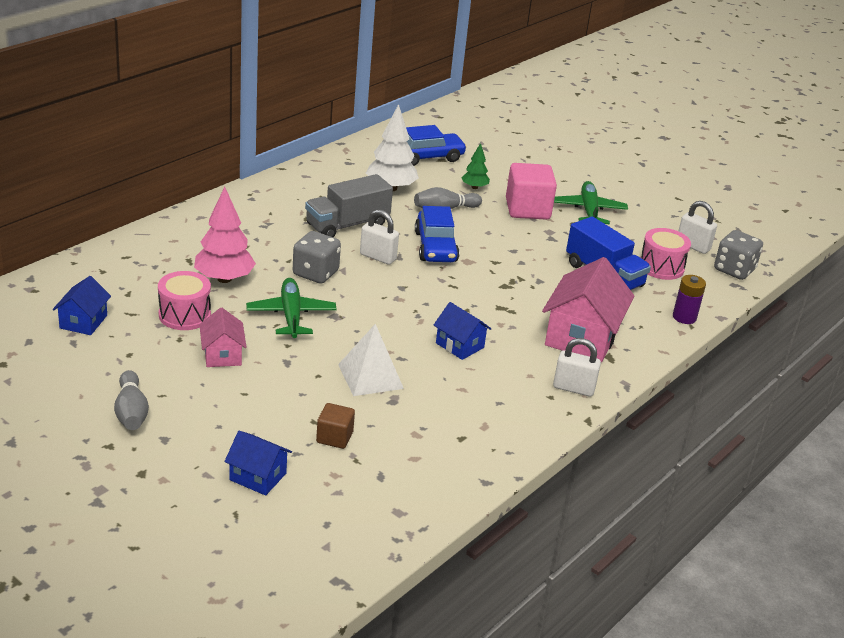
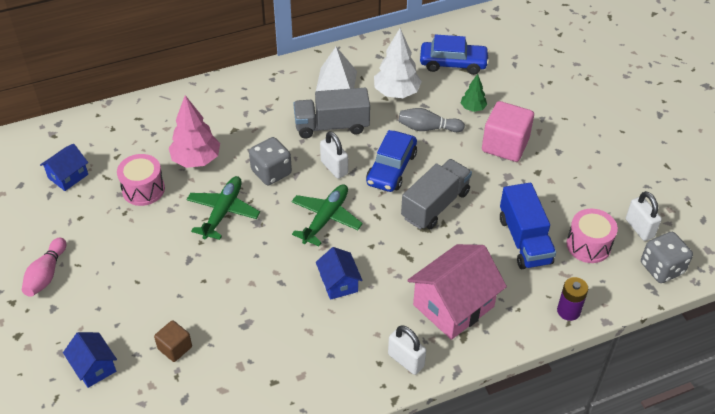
camera: 30 degrees right, 15 degrees up
(131, 412) = (46, 274): grey bowling pin -> pink bowling pin
(222, 355) = (145, 238): pink house -> none
(370, 376) = (243, 294): white pyramid -> white pyramid (336, 81)
(501, 266) = (435, 205): none -> grey truck
(589, 211) = (563, 160): green plane -> green plane (326, 219)

